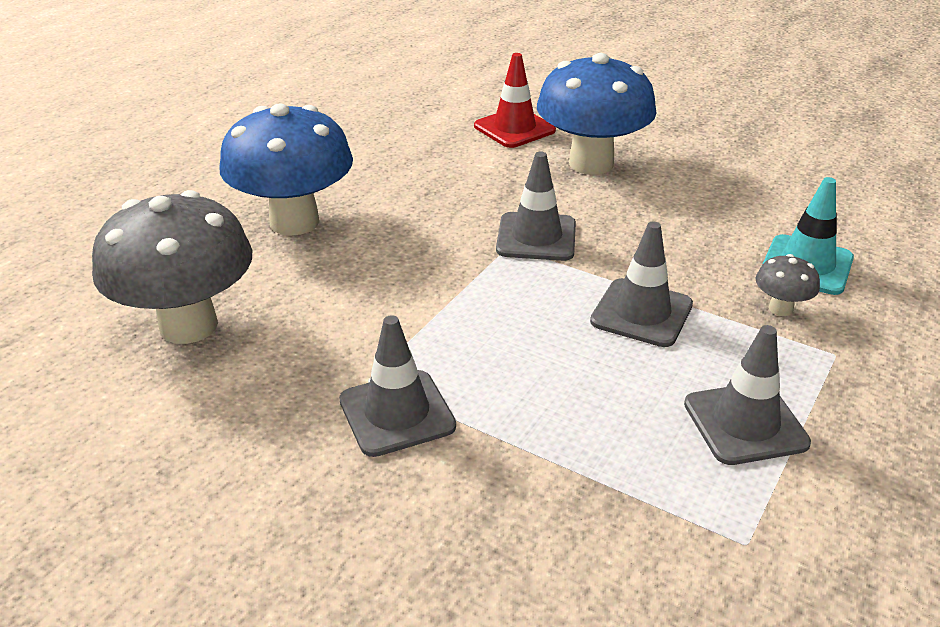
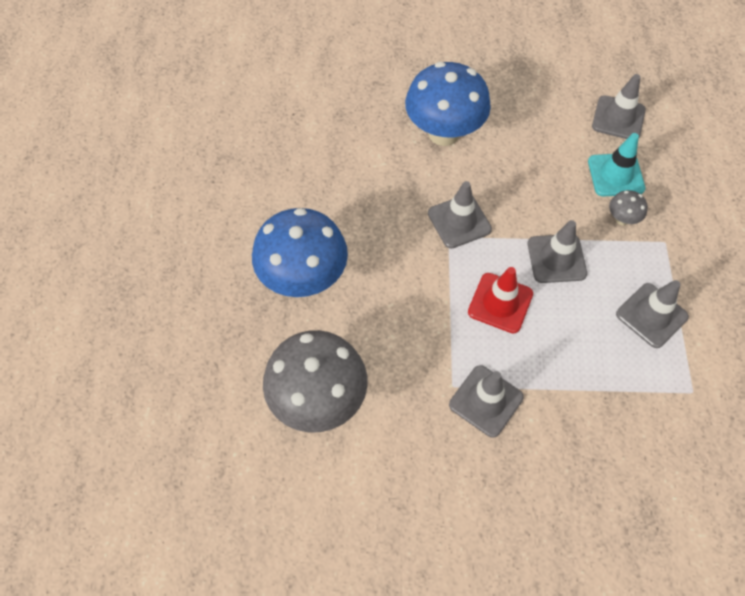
camera: 30 degrees left, 25 degrees up
(514, 128) = (371, 116): red traffic cone -> red traffic cone (500, 303)
(855, 217) = (618, 118): none -> grey traffic cone

